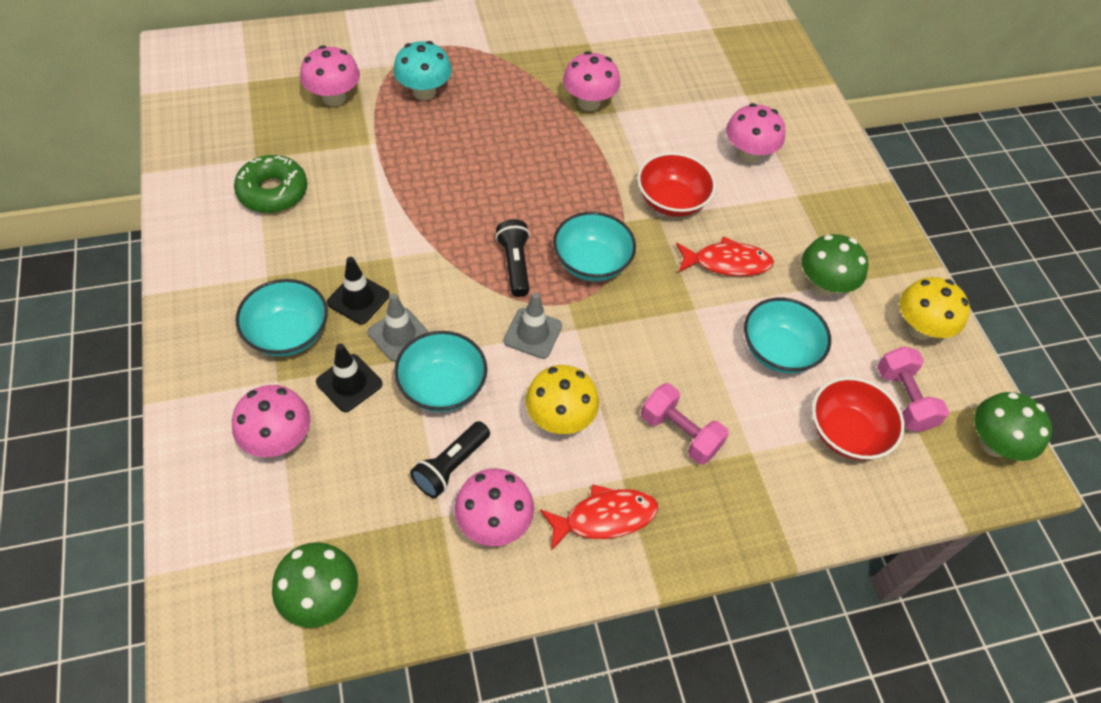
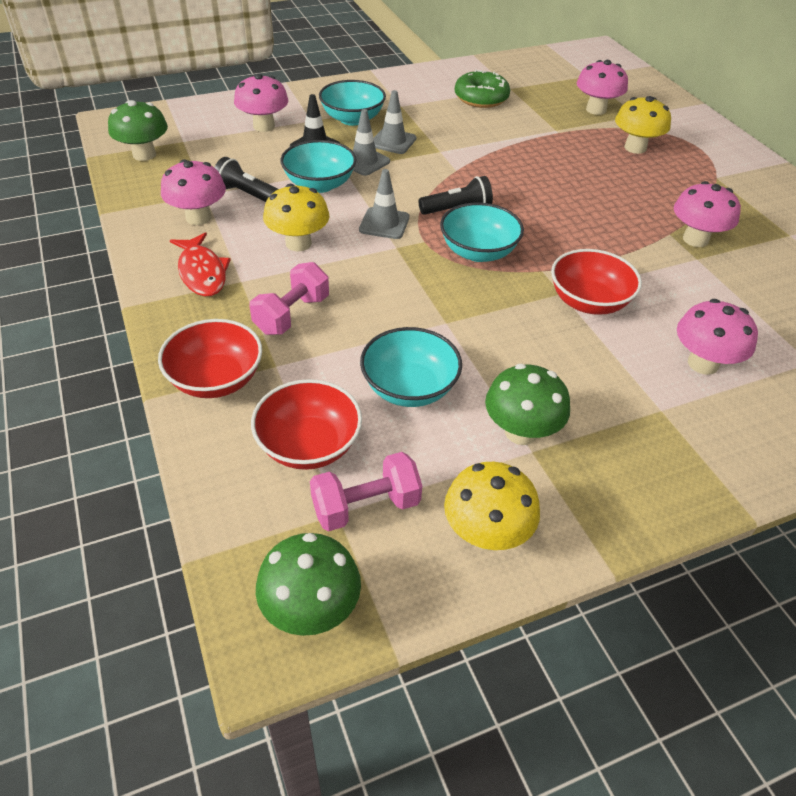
camera: 85 degrees right, 10 degrees down
(358, 299) = (393, 141): black traffic cone -> grey traffic cone
(424, 92) = (635, 148): turquoise mushroom -> yellow mushroom
(727, 263) = (519, 346): red fish -> none
(771, 504) = (216, 379): none -> red bowl

